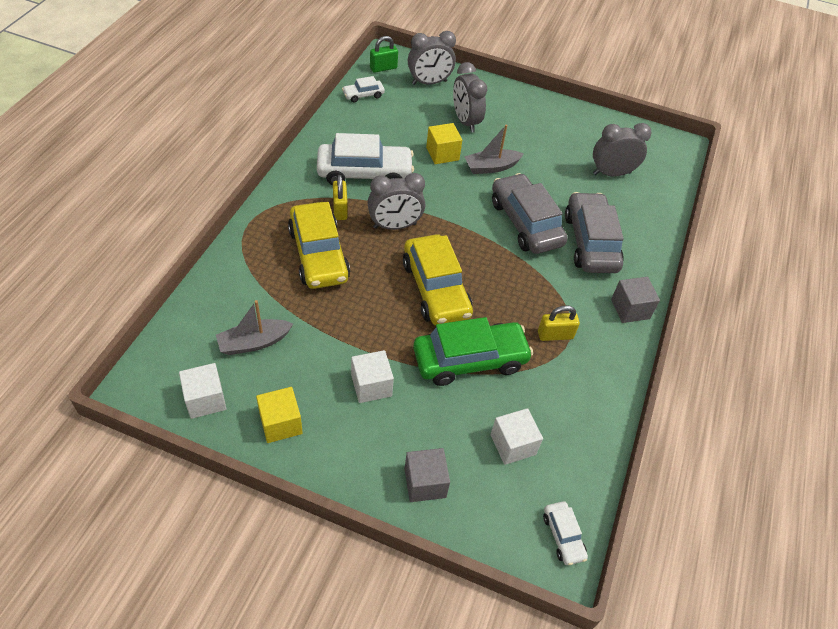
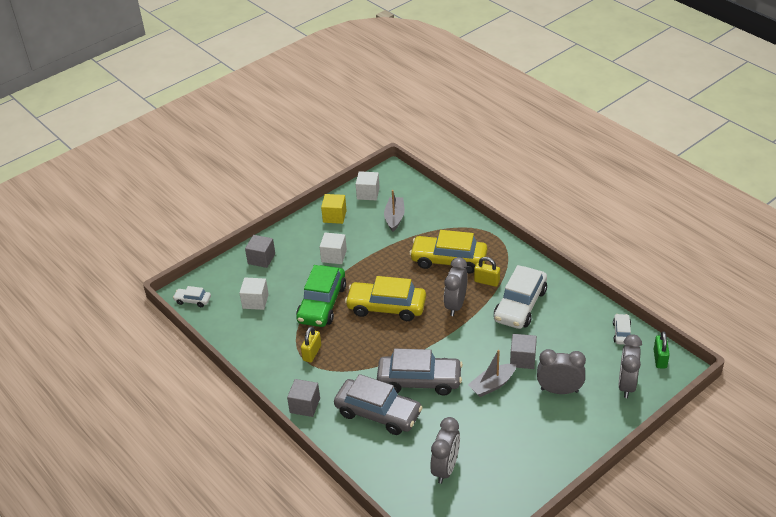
camera: 125 degrees right, 10 degrees down
(442, 154) = (522, 359): yellow cube -> grey cube
(491, 167) = (492, 385): grey boat -> grey boat turned 135 degrees counterclockwise

